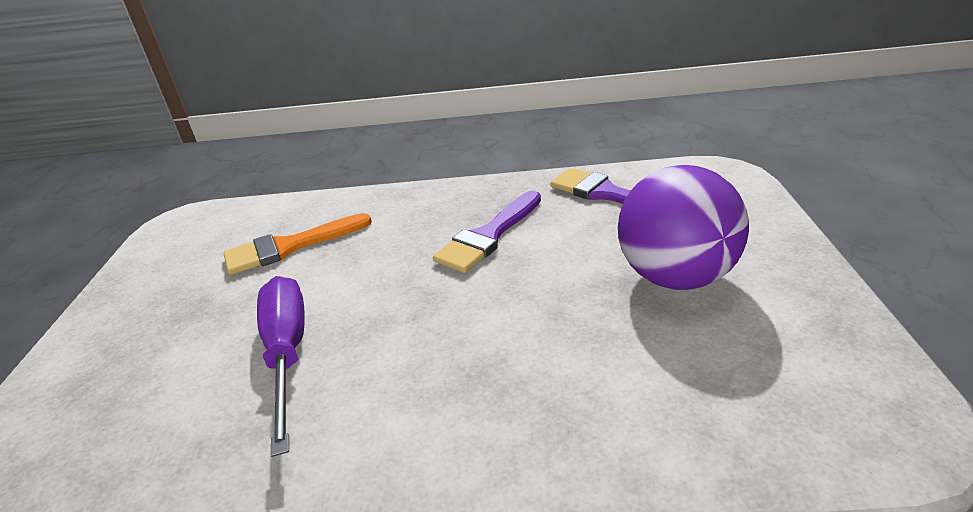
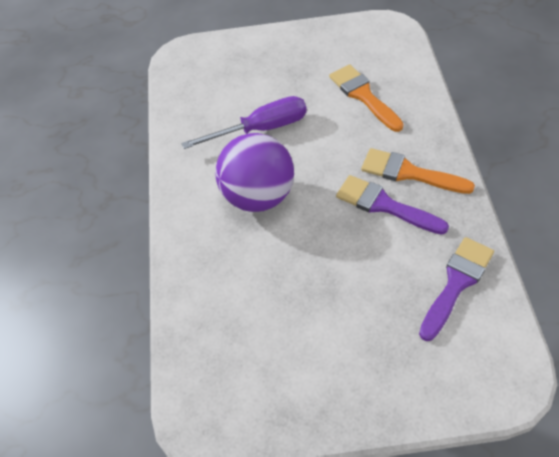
camera: 85 degrees right, 20 degrees up
(442, 217) = (409, 173): none -> orange brush
(675, 276) = (339, 324): purple ball -> purple ball (258, 196)

